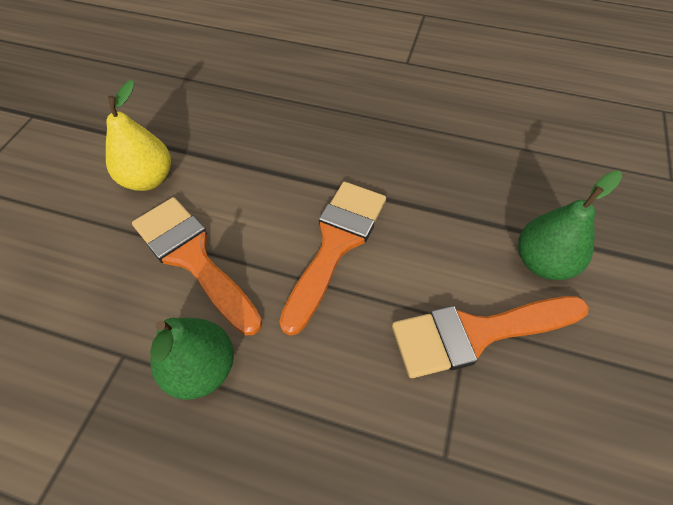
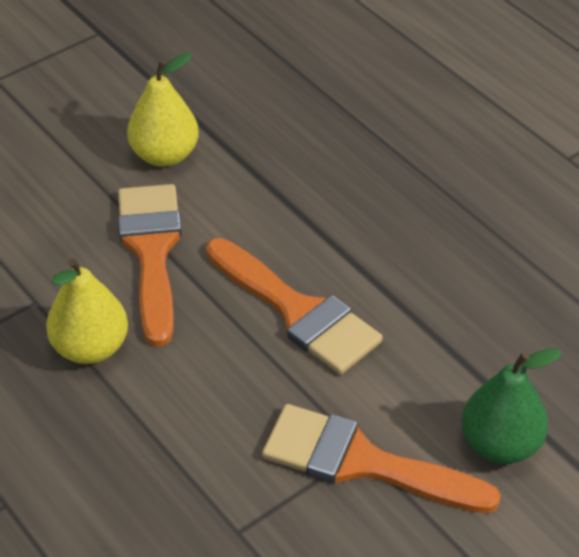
camera: 35 degrees right, 10 degrees down
(201, 369) = (90, 348): green pear -> yellow pear
(336, 244) = (298, 311): orange brush -> orange brush turned 75 degrees clockwise

